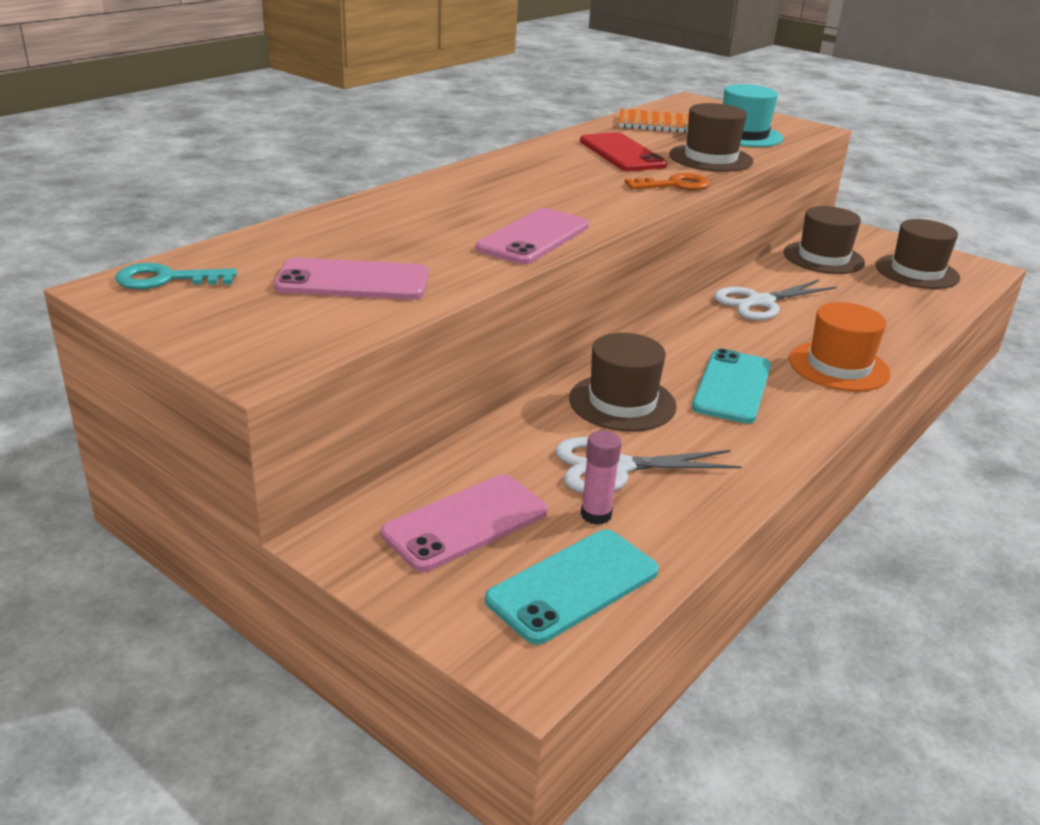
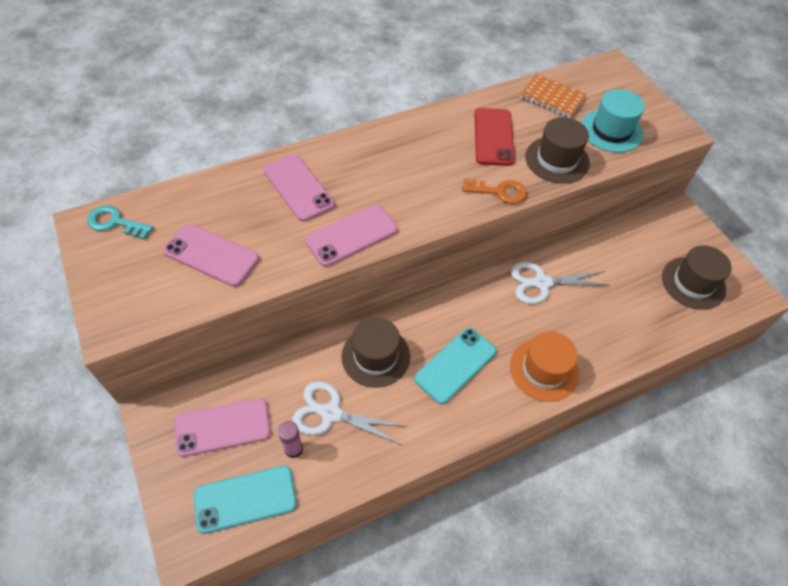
camera: 25 degrees right, 25 degrees up
(419, 215) = (298, 187): none -> pink phone
(823, 258) = (631, 245): brown hat -> none

